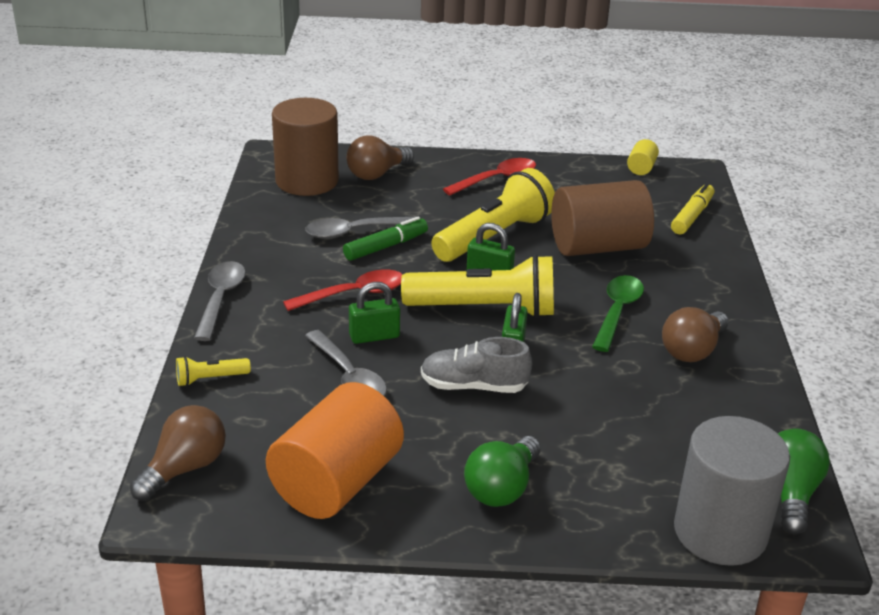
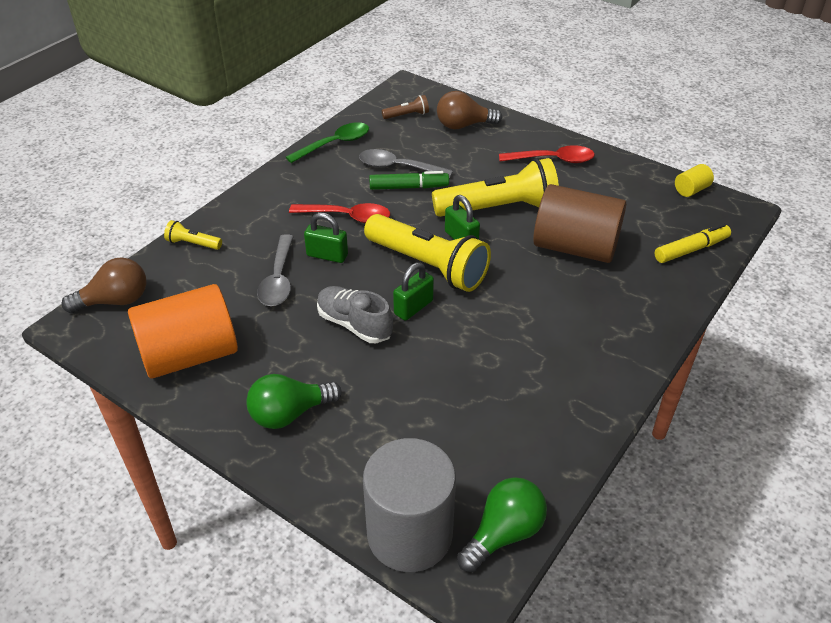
camera: 35 degrees right, 10 degrees up
(220, 299) = (258, 187): grey spoon -> none
(307, 181) = (407, 115): brown cylinder -> brown flashlight
(617, 312) = (530, 310): green spoon -> green spoon (335, 144)
(692, 350) = (558, 370): brown light bulb -> none

